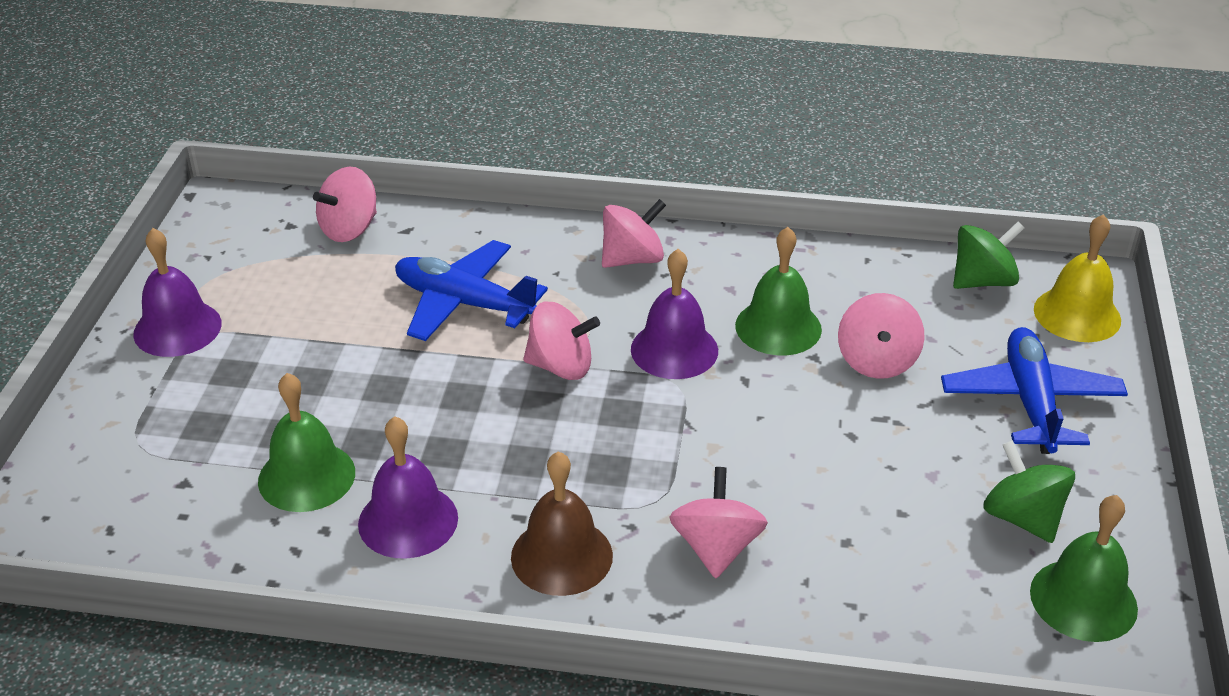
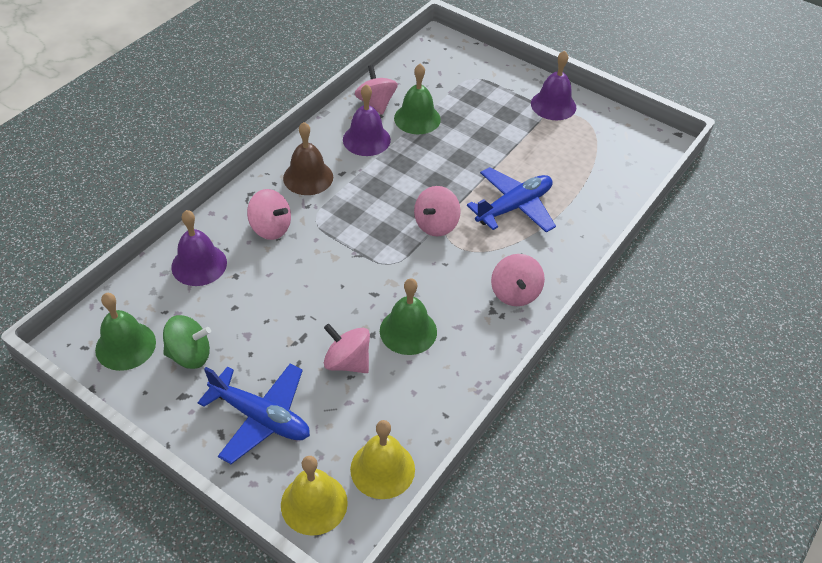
camera: 115 degrees right, 10 degrees up
(349, 229) = (612, 184): pink spinning top -> pink spinning top (376, 104)
(674, 350) = (419, 275): purple bell -> purple bell (199, 264)
(982, 281) = (382, 469): green spinning top -> yellow bell

